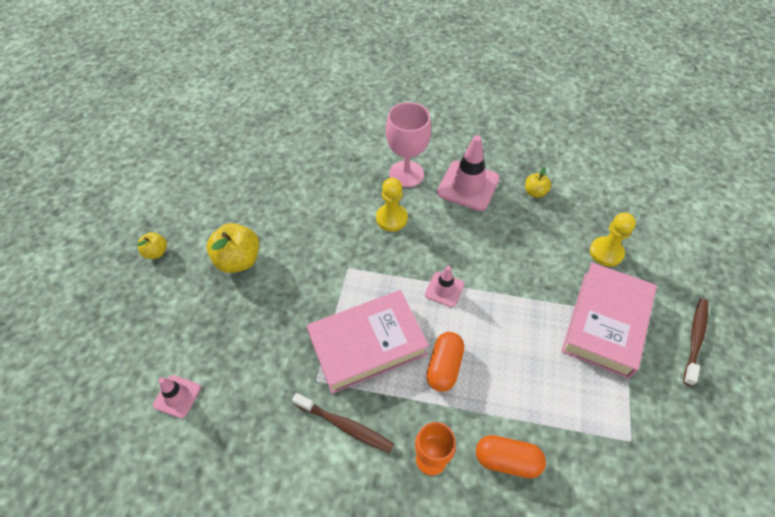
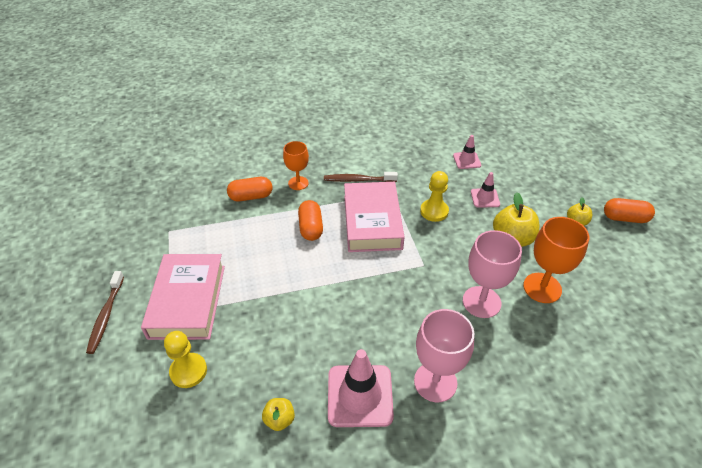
camera: 155 degrees right, 10 degrees down
(107, 237) = (624, 218): none -> orange capsule
(261, 205) = (542, 288): none -> orange goblet
(323, 214) = (481, 302): none -> pink goblet
(367, 344) = (372, 222): pink book -> pink book turned 45 degrees counterclockwise
(391, 218) = (417, 323): yellow pawn -> yellow pawn (434, 211)
(444, 289) = (335, 278): pink traffic cone -> pink traffic cone (485, 198)

